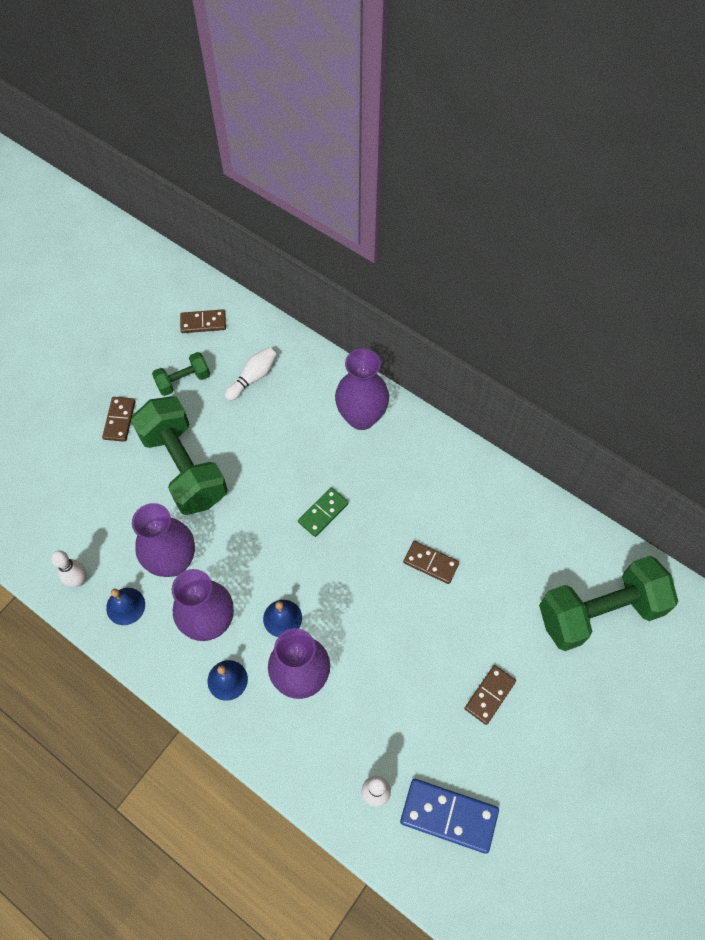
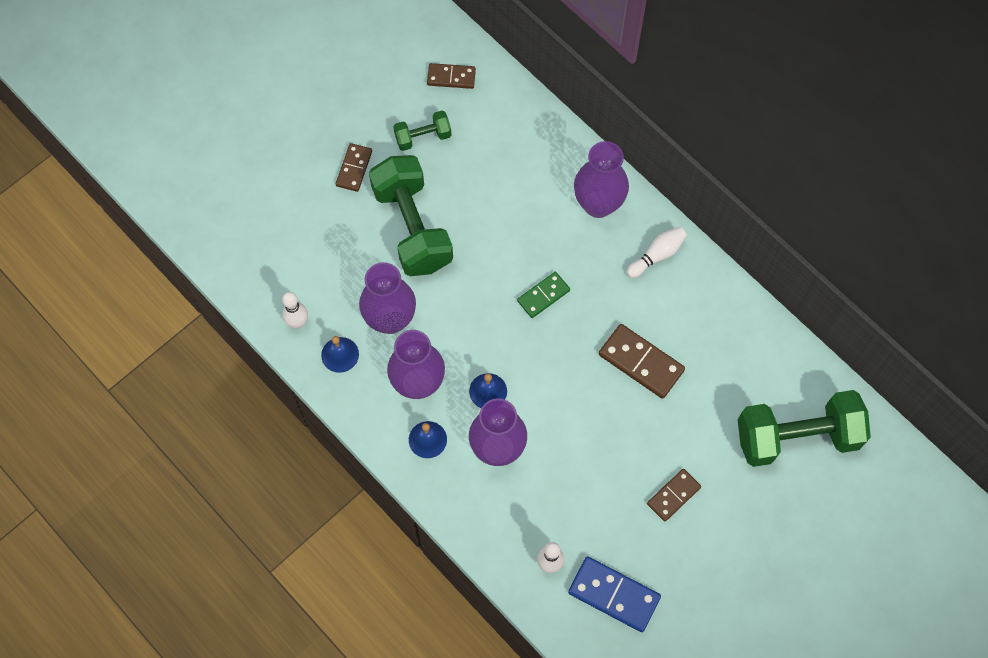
camera: 10 degrees right, 5 degrees up
(253, 377) = (494, 145): white bowling pin -> white bowling pin (657, 255)
(430, 563) = (641, 362): brown domino -> brown domino, size x1.57

